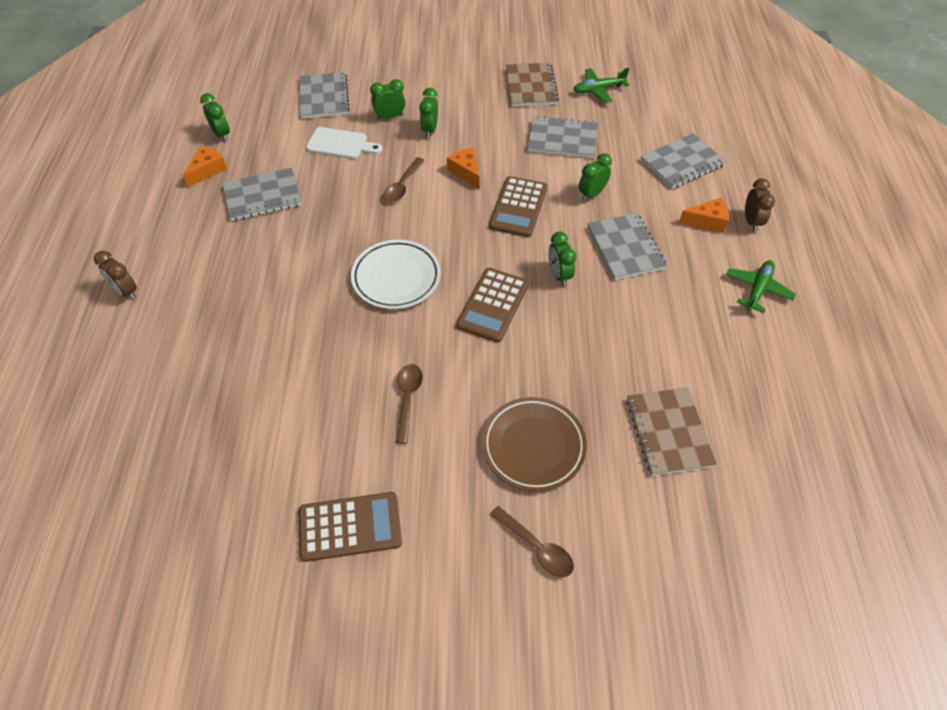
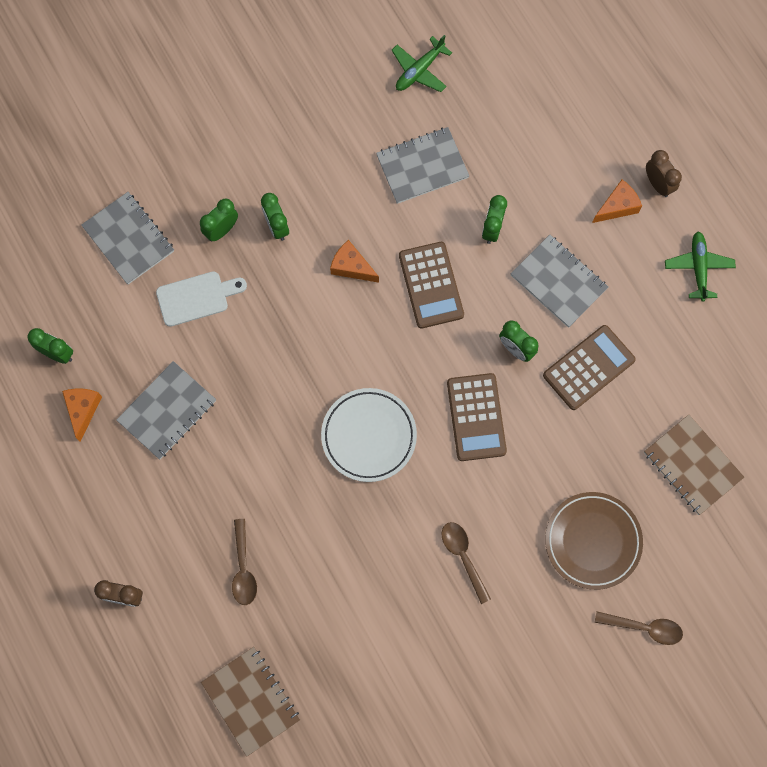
camera: 30 degrees left, 20 degrees up
(350, 527) = (493, 696): brown calculator -> brown calculator (588, 367)
(402, 186) = (299, 320): brown spoon -> brown spoon (243, 568)
(531, 86) = (344, 103): brown notebook -> brown notebook (251, 700)
(682, 163) = (557, 137): grey notebook -> none

